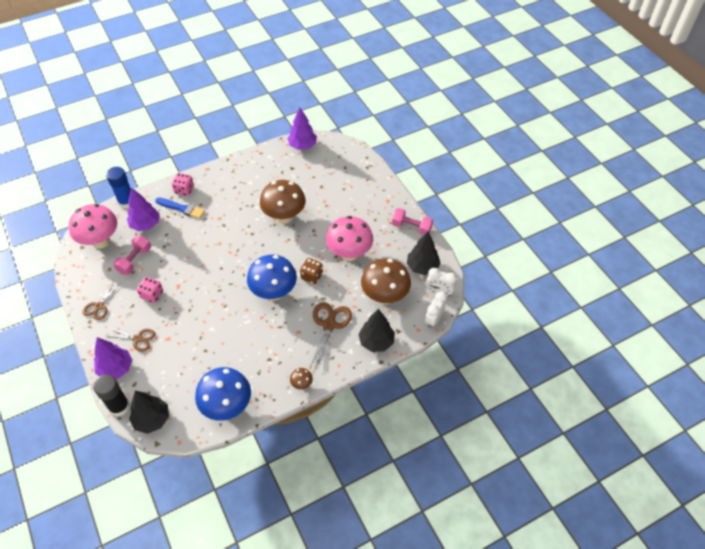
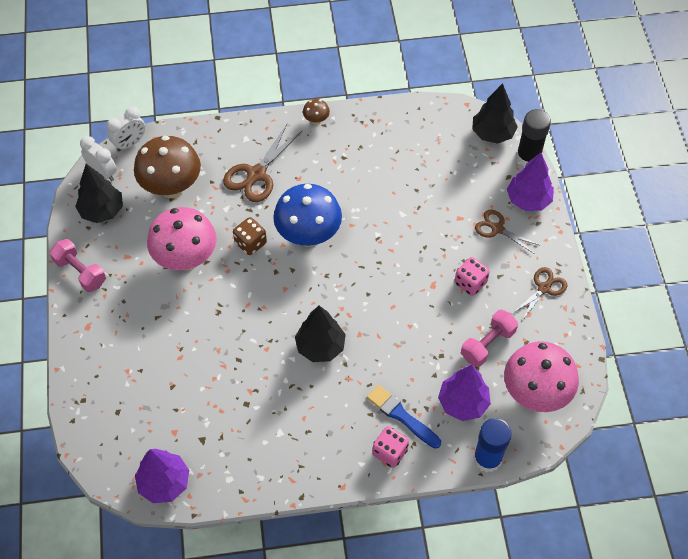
camera: 160 degrees left, 5 degrees up
(227, 406) = (406, 122): blue mushroom -> none
(284, 217) = (250, 348): brown mushroom -> none
(376, 341) = (211, 139): black tree -> black tree (320, 346)

